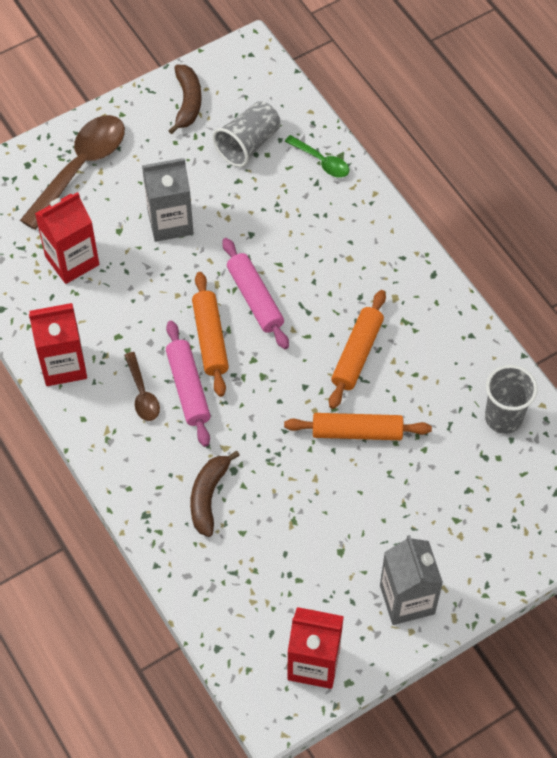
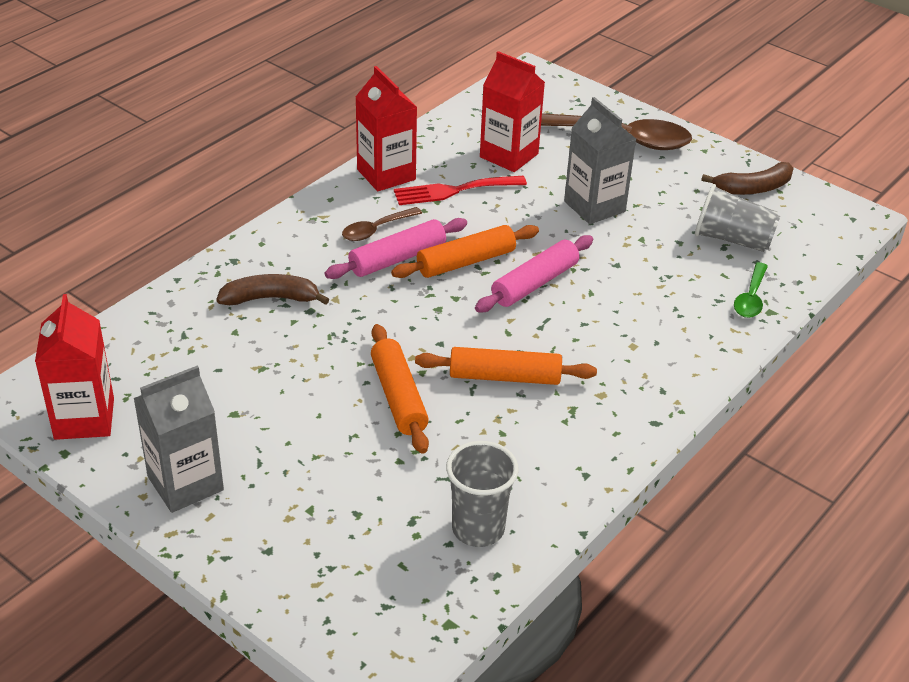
camera: 70 degrees right, 20 degrees down
(108, 319) = (454, 191): none -> red fork

